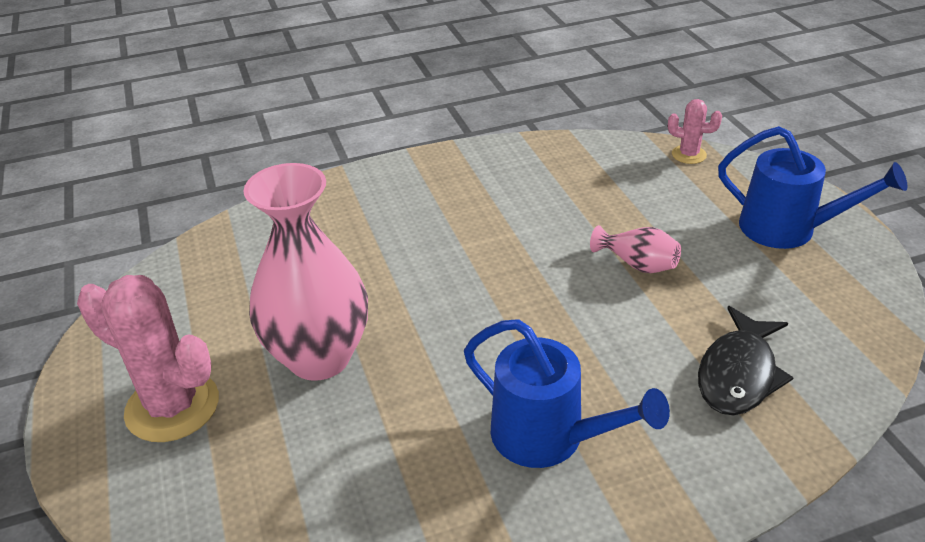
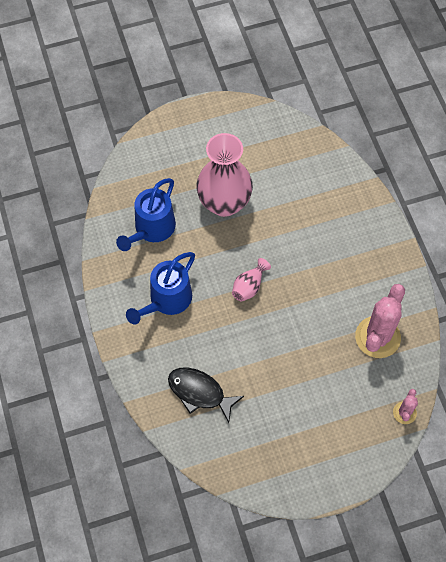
camera: 90 degrees right, 25 degrees up
(172, 407) = (197, 147): pink cactus -> pink cactus (377, 337)
(637, 264) = (288, 359): pink vase -> pink vase (249, 286)
(788, 229) = (318, 453): blue watering can -> blue watering can (151, 229)

